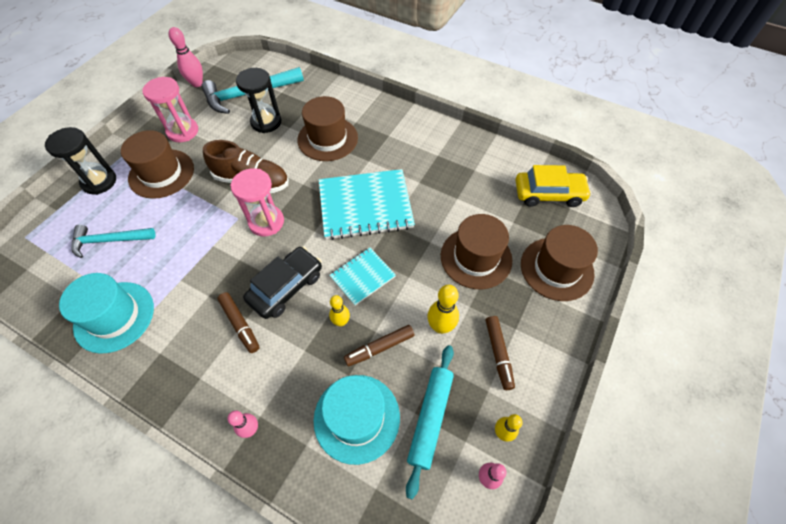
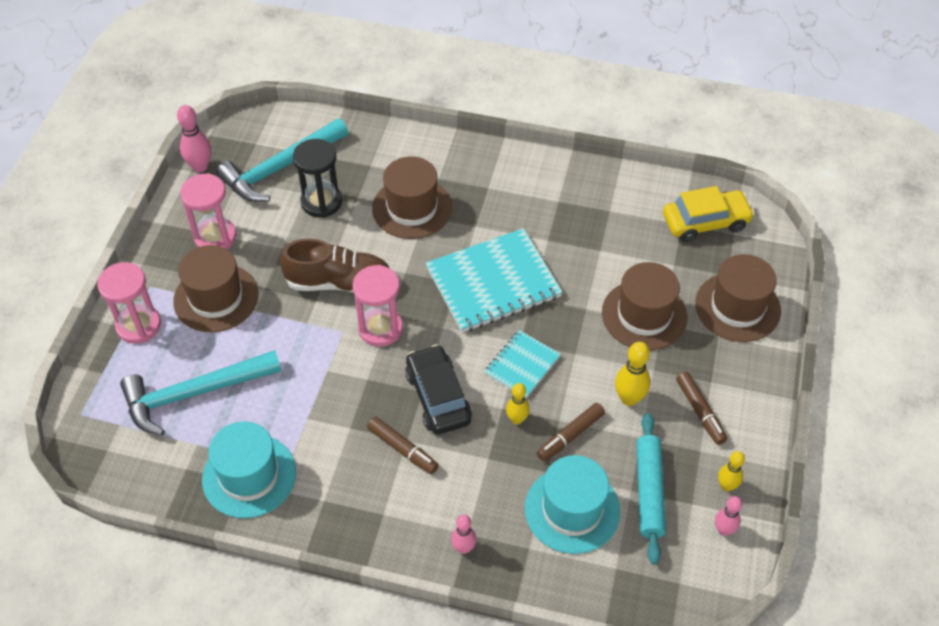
camera: 15 degrees left, 5 degrees down
(99, 181) = (138, 325): black hourglass -> pink hourglass
(109, 240) = (194, 393): turquoise hammer -> turquoise hammer, size x1.54
(286, 287) = (438, 397): black car -> black car turned 45 degrees counterclockwise

